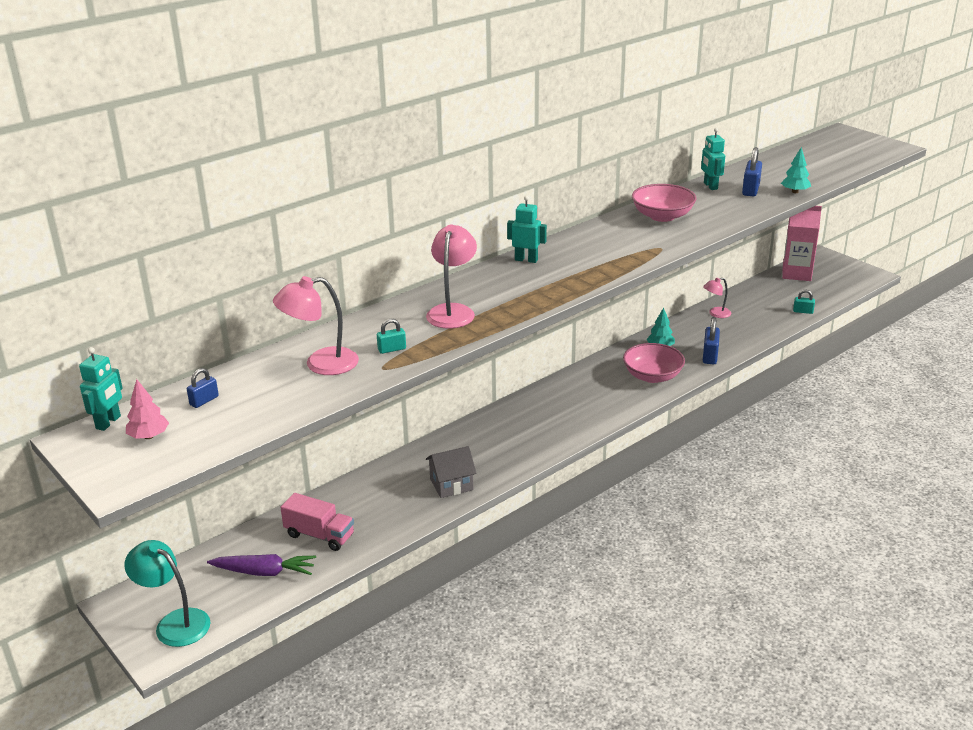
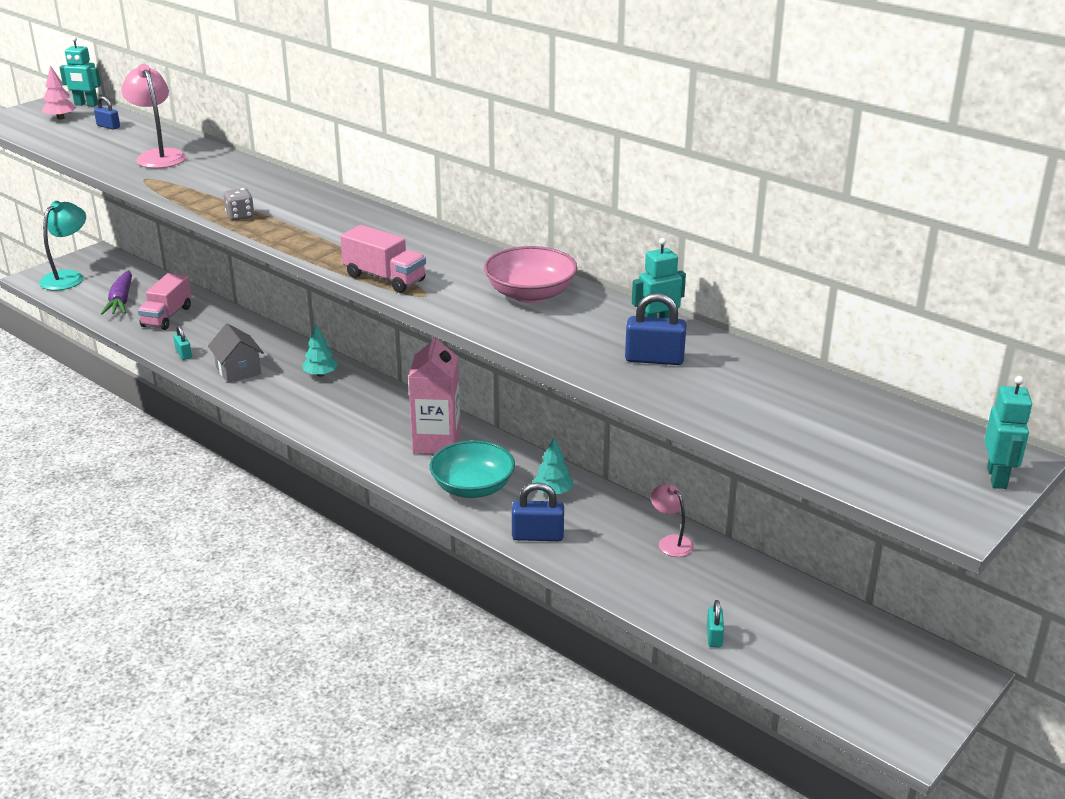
camera: 80 degrees right, 0 degrees up
(392, 349) = (179, 178): turquoise padlock -> turquoise padlock (183, 354)
(452, 311) = (255, 196): pink lamp -> none
(496, 317) = (240, 216): none -> grey dice
(526, 260) = (381, 221): turquoise robot -> turquoise robot (997, 478)
(632, 260) = (384, 278): none -> pink truck
(652, 376) = (472, 487): pink bowl -> turquoise bowl
(795, 192) = (661, 397): turquoise tree -> turquoise tree (320, 374)
(796, 273) = (861, 636): pink carton -> pink carton (437, 442)

